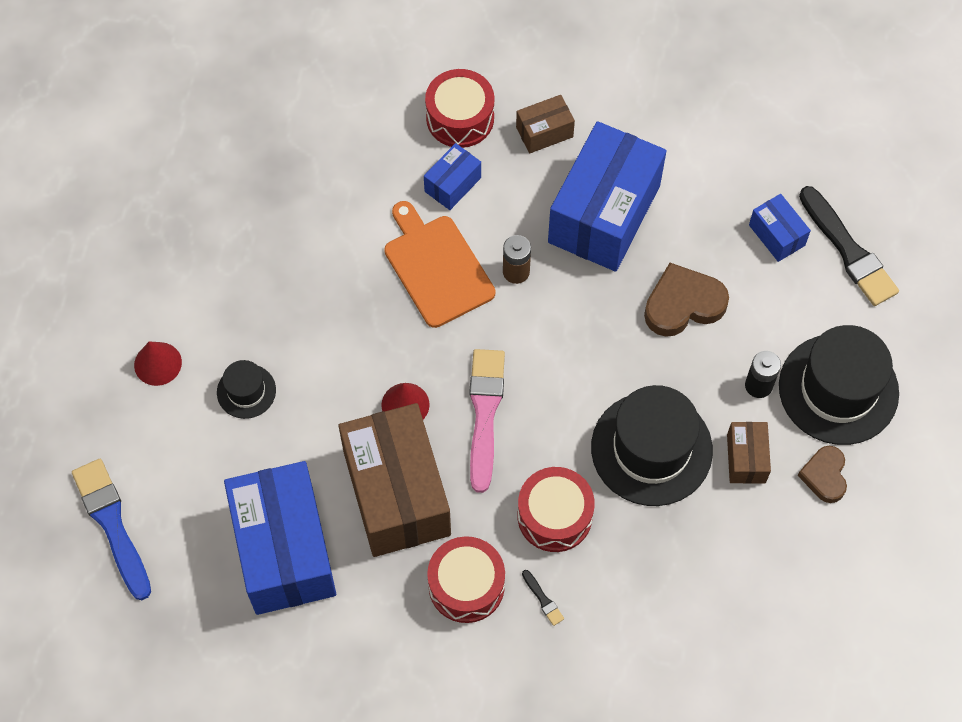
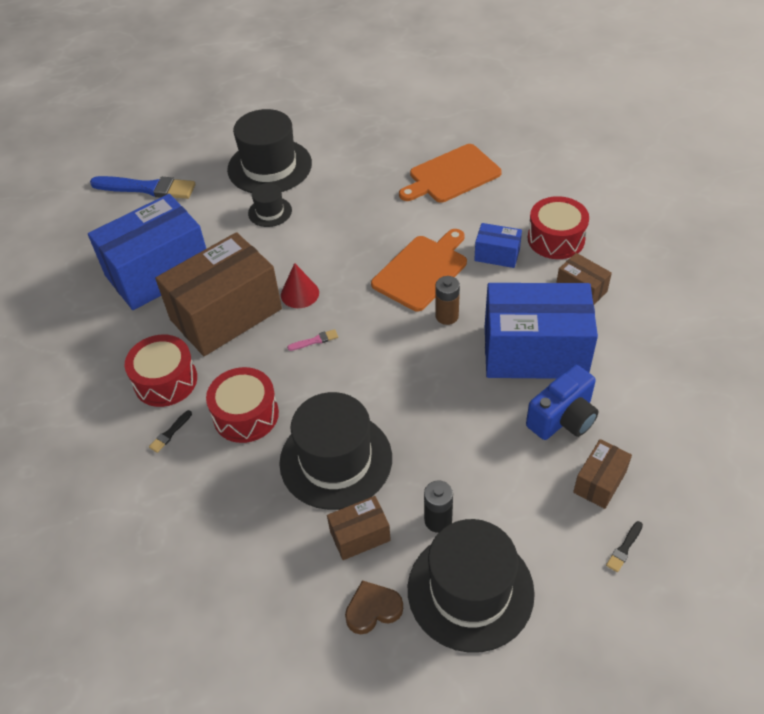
camera: 70 degrees right, 15 degrees down
(112, 524) = (147, 188): blue brush -> blue brush turned 60 degrees clockwise
(158, 363) = (269, 166): red cone -> black hat
(297, 171) = (451, 175): none -> orange cutting board
(485, 413) = (315, 340): pink brush -> pink brush, size x0.41
(683, 304) = (485, 435): brown heart -> none
(695, 229) = (563, 418): none -> blue camera
(776, 235) = (599, 482): blue box -> brown box
(848, 251) = (624, 548): black brush -> black brush, size x0.41

